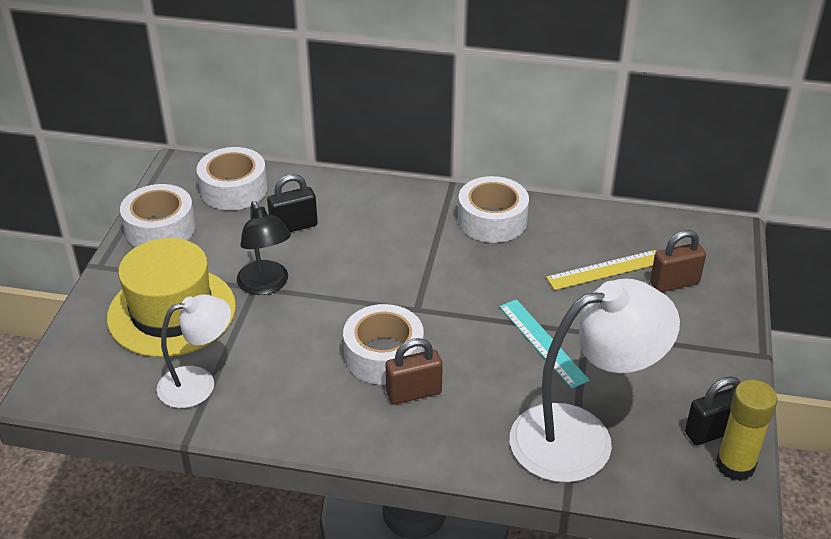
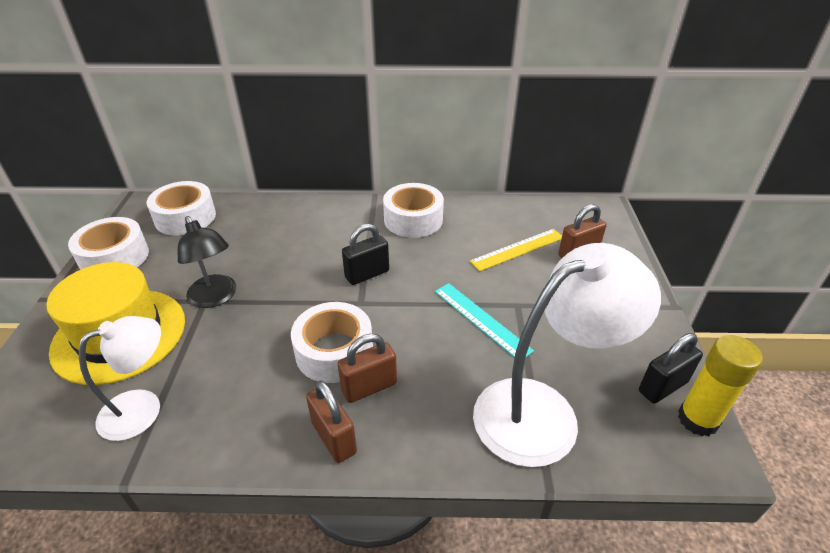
camera: 10 degrees left, 0 degrees up
(294, 226) = (240, 242): black padlock -> black padlock (367, 274)
(374, 432) = (334, 438): none -> brown padlock

